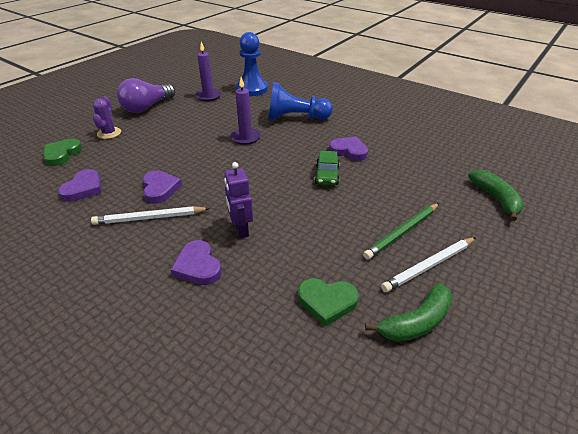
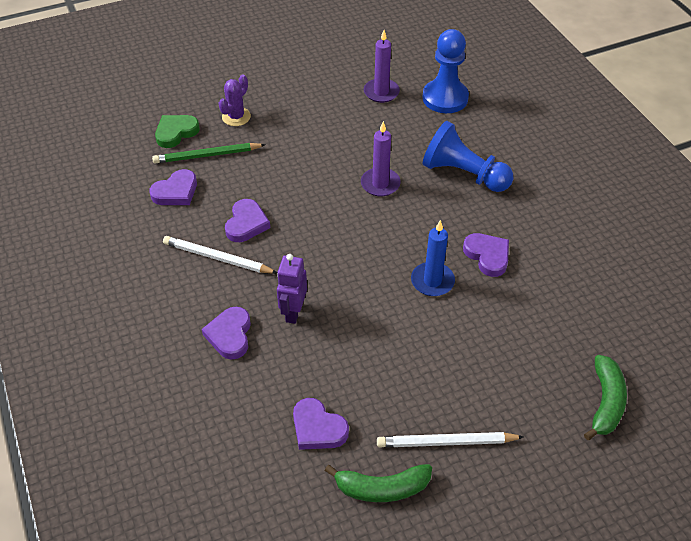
camera: 30 degrees right, 10 degrees up
(147, 107) = (298, 86): purple light bulb -> none
(327, 175) = (432, 281): green car -> blue candle
(327, 302) = (318, 428): green heart -> purple heart
(402, 232) = (453, 392): green pencil -> green pencil (207, 155)

